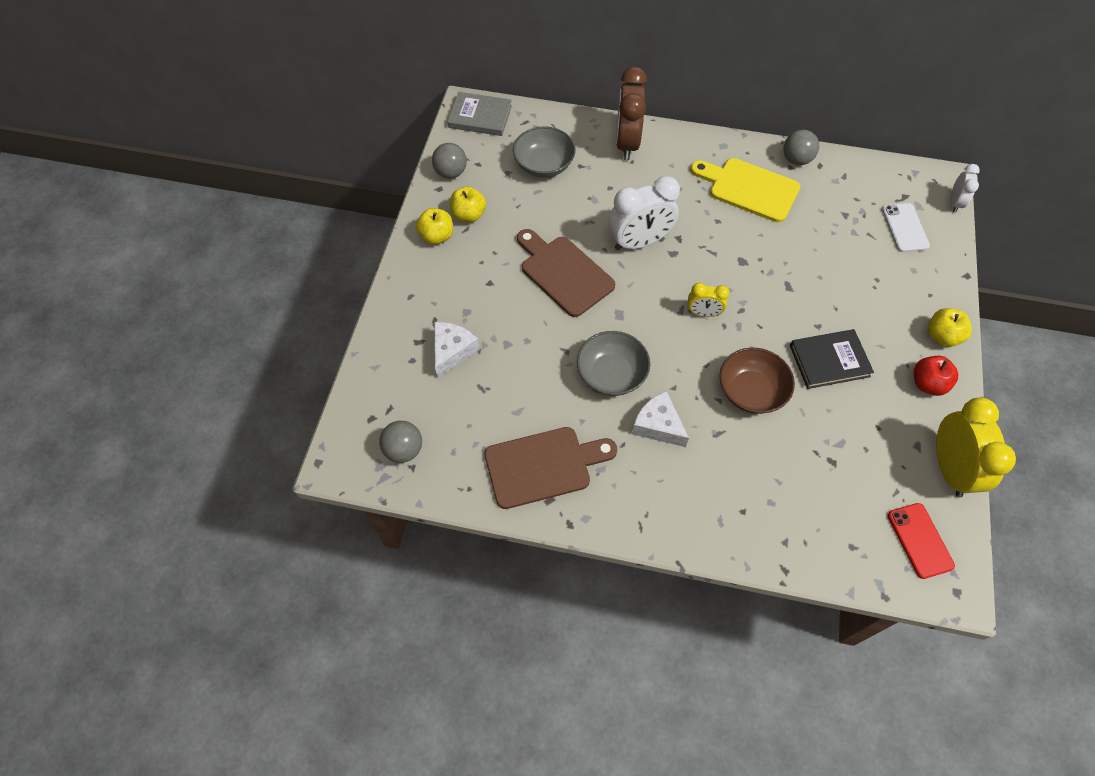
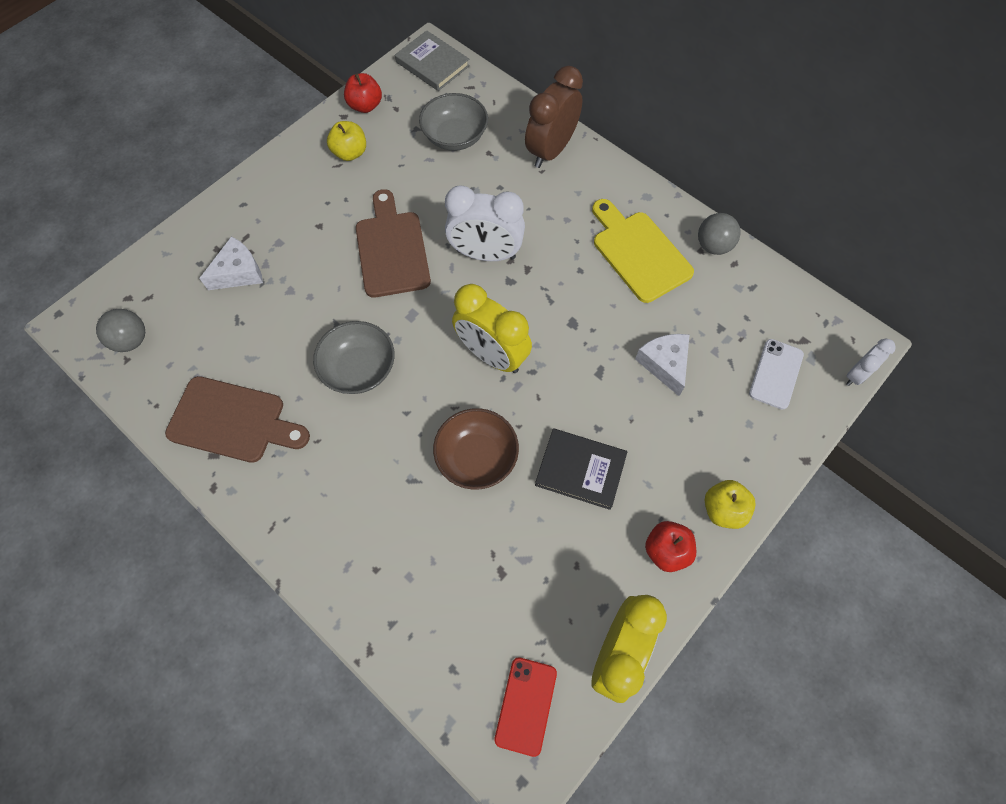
camera: 30 degrees right, 5 degrees up
(437, 236) = (307, 160): yellow apple -> none
(451, 173) = (365, 106): grey ball -> red apple
(658, 425) = (363, 441): white cheese -> white cheese (664, 364)
(703, 313) = (492, 355): yellow clock -> yellow clock, size x1.88

